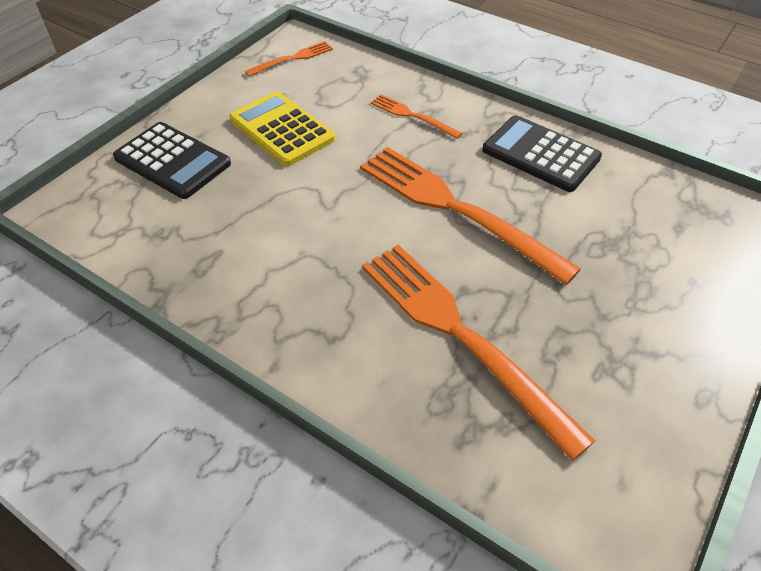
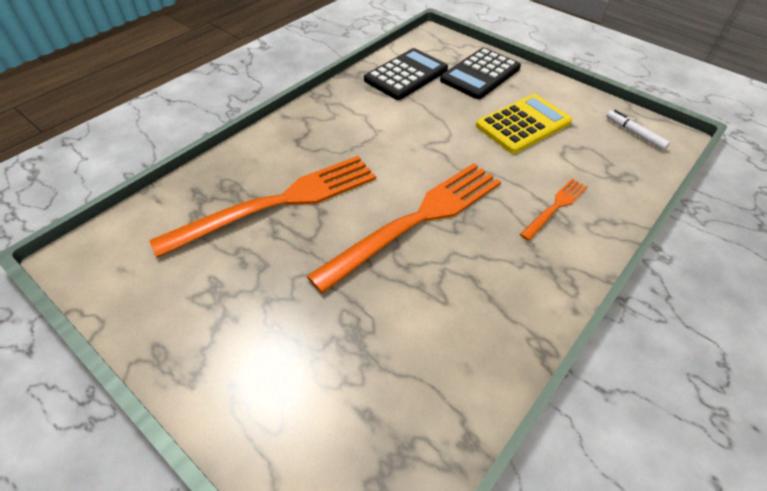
camera: 95 degrees right, 0 degrees up
(293, 59) = (634, 133): orange fork -> white marker
(540, 154) = (499, 305): black calculator -> black calculator (406, 75)

